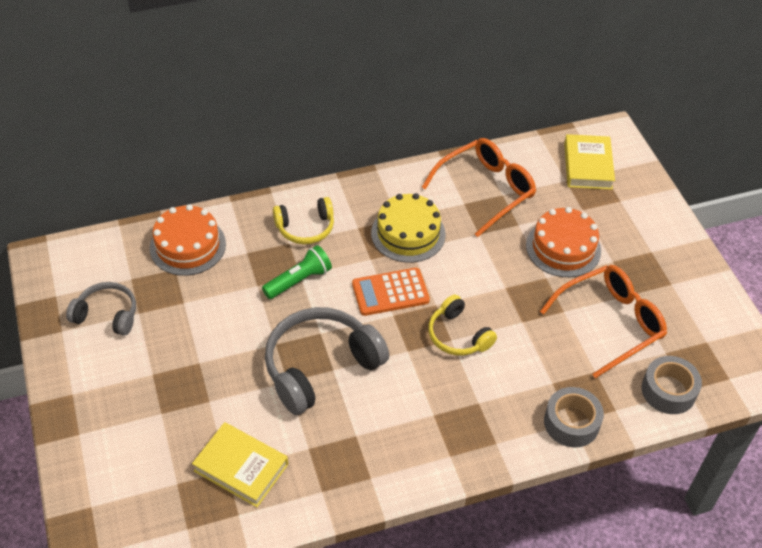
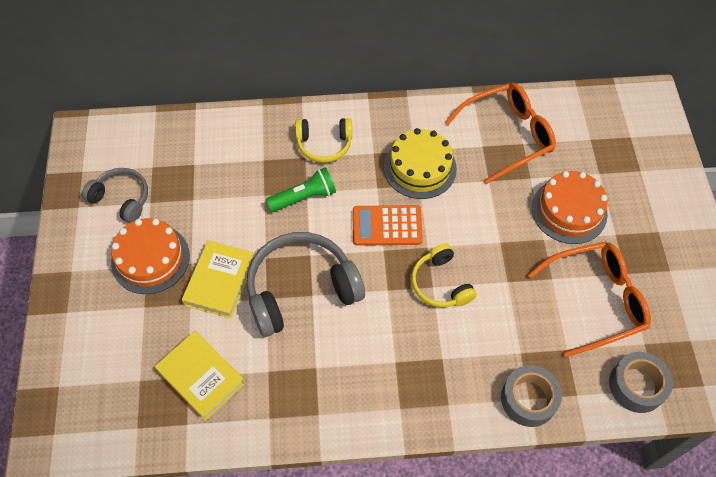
camera: 15 degrees right, 10 degrees up
(188, 246) = (211, 143): orange cake -> orange cake (150, 259)
(587, 166) = (617, 127): yellow book -> yellow book (220, 282)

